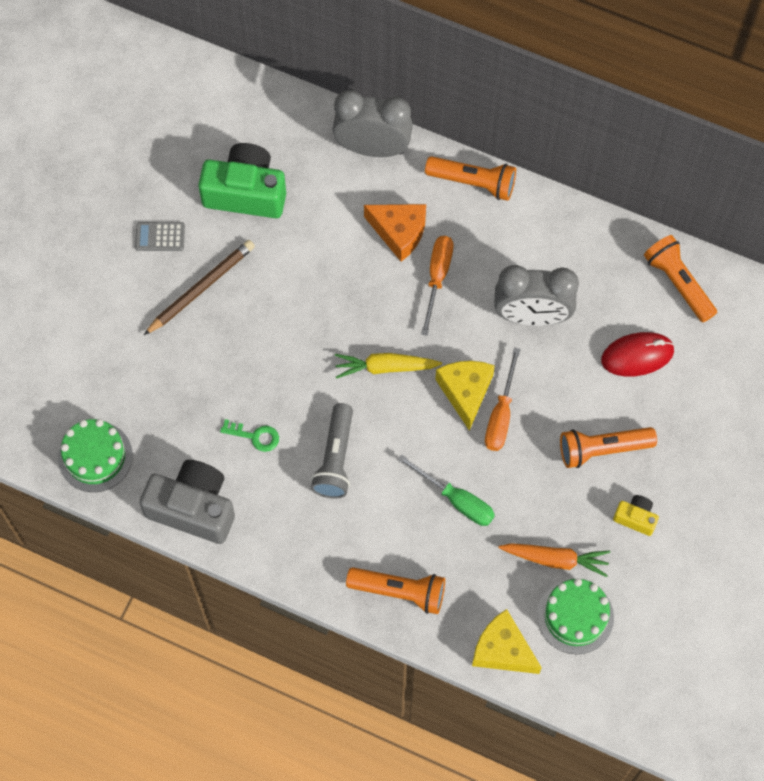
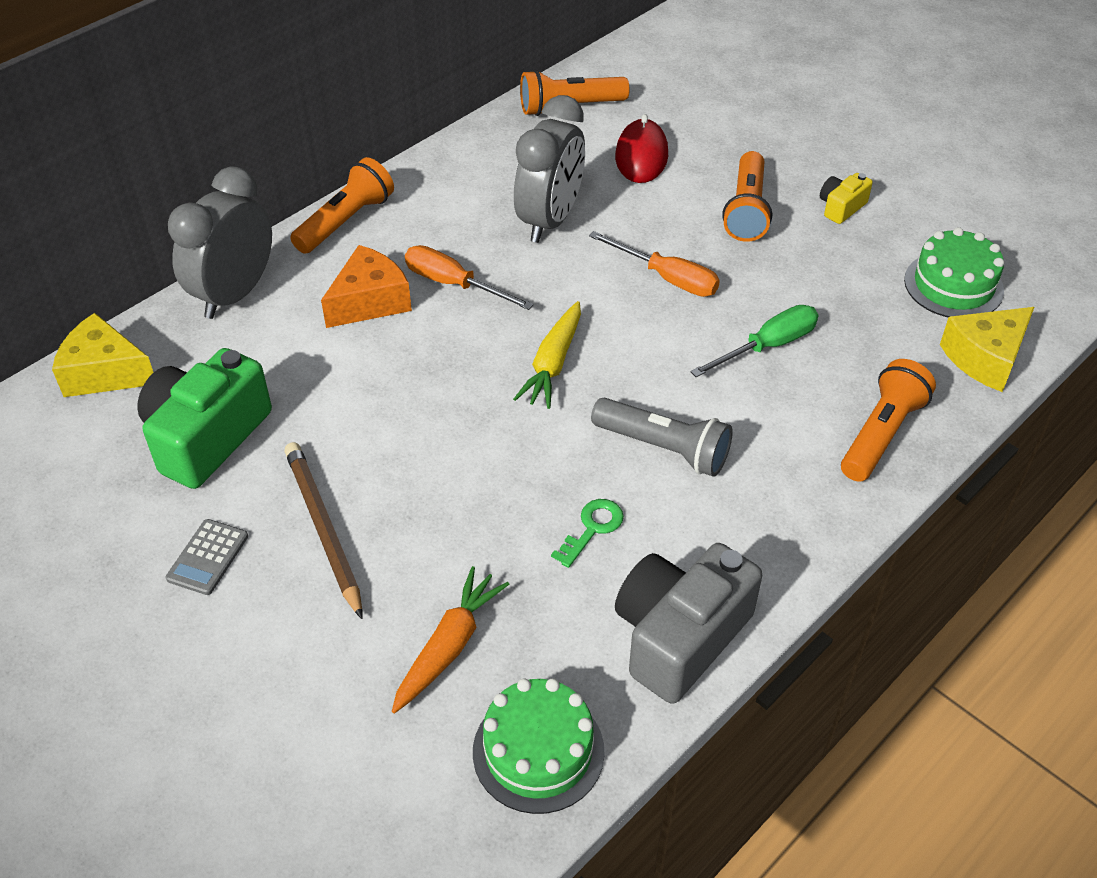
camera: 70 degrees left, 20 degrees down
(465, 392) = (623, 300): yellow cheese -> yellow cheese (105, 372)
(555, 559) = (875, 282): orange carrot -> orange carrot (449, 646)

